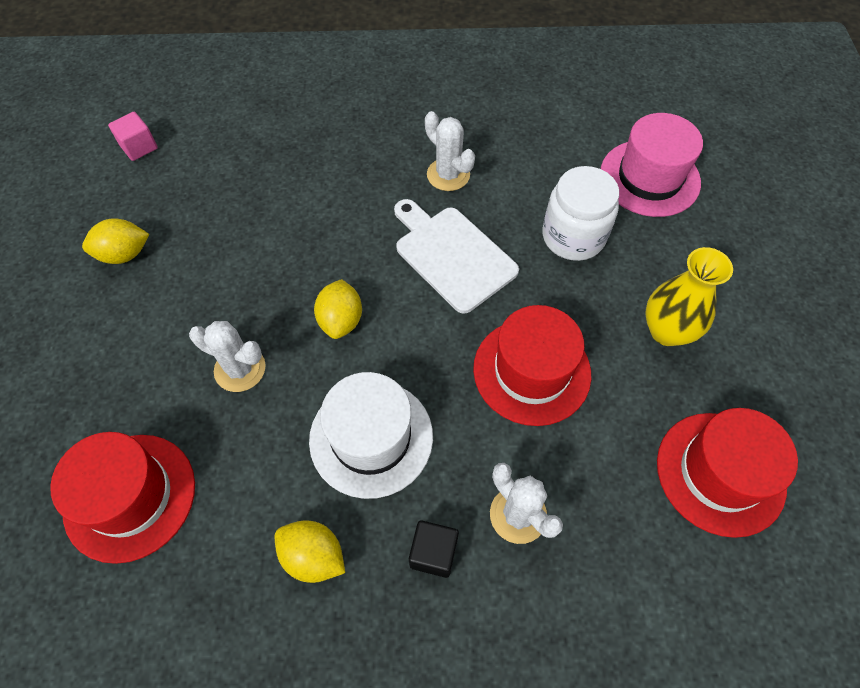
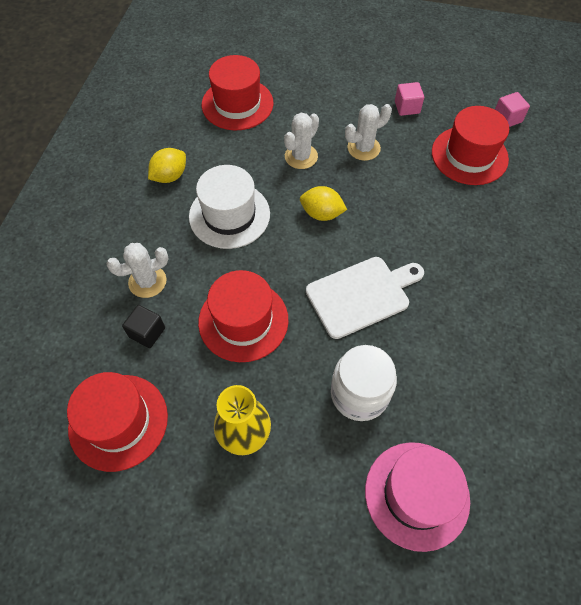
camera: 105 degrees right, 0 degrees up
(124, 254) = (407, 107): yellow lemon -> pink cube
(210, 178) = (469, 155): none -> red hat
(433, 553) = (145, 232): black cube -> black cube (147, 332)
(448, 175) = (449, 313): white cactus -> white cactus (363, 148)

